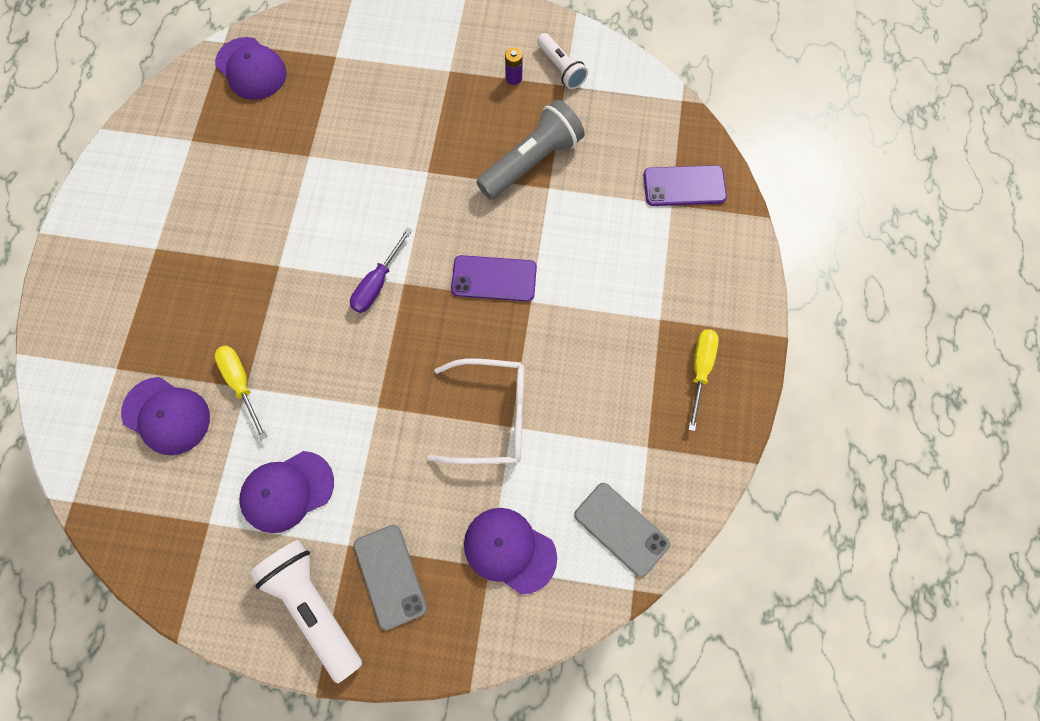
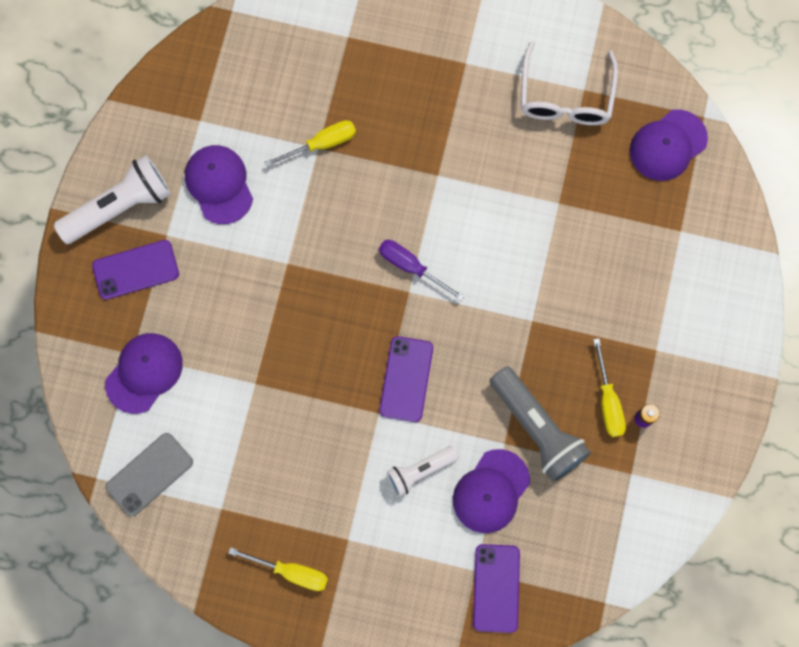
camera: 95 degrees right, 5 degrees up
(166, 415) = (299, 82): purple cap -> purple cap (491, 491)
(390, 576) = (135, 269): grey phone -> purple phone
(491, 416) = (267, 365): white glasses -> white glasses (565, 96)
(500, 106) = (608, 401): none -> yellow screwdriver
(561, 68) = (653, 471): white flashlight -> white flashlight (420, 471)

